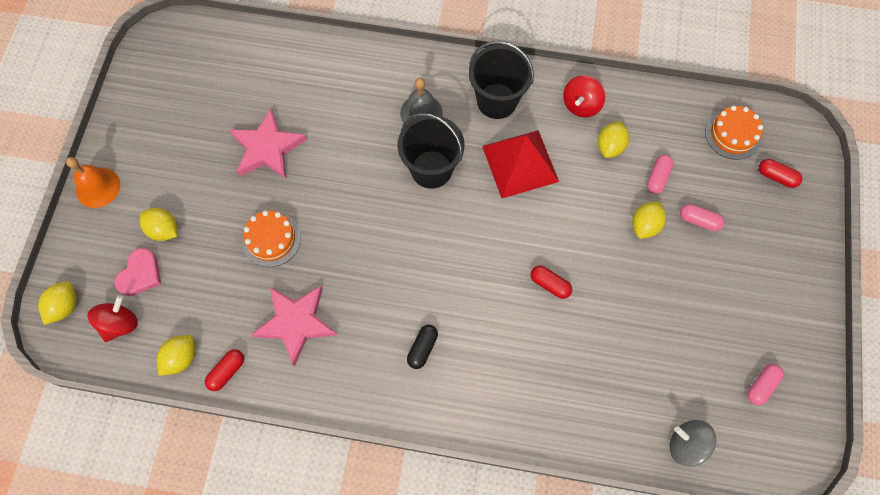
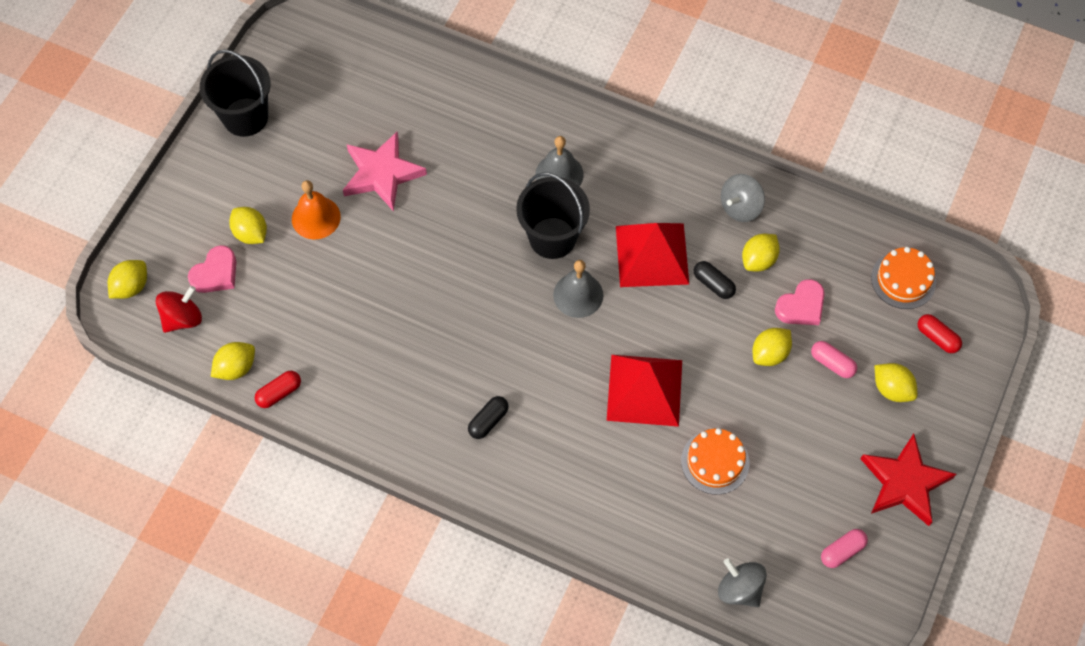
camera: 15 degrees right, 5 degrees down
(98, 187) = (193, 173): orange bell -> orange bell (316, 217)
(271, 239) = (360, 270): orange cake -> orange cake (715, 462)
(296, 323) = (363, 362): pink star -> none
(468, 214) = (578, 295): none -> grey bell
(497, 101) = (647, 181): black bucket -> black bucket (245, 117)
(549, 284) = (644, 390): red capsule -> red pyramid
(579, 176) = (713, 284): none -> black capsule
(581, 105) = (740, 207): red spinning top -> grey spinning top
(657, 177) = (801, 306): pink capsule -> pink heart
(754, 230) = (892, 389): none -> yellow lemon
(792, 310) = (904, 482): none -> red star

